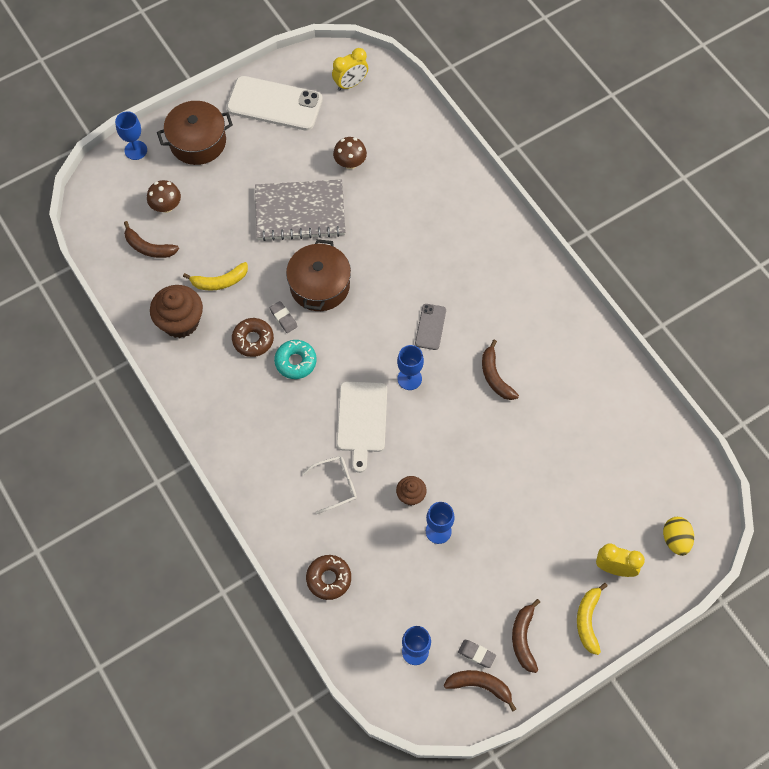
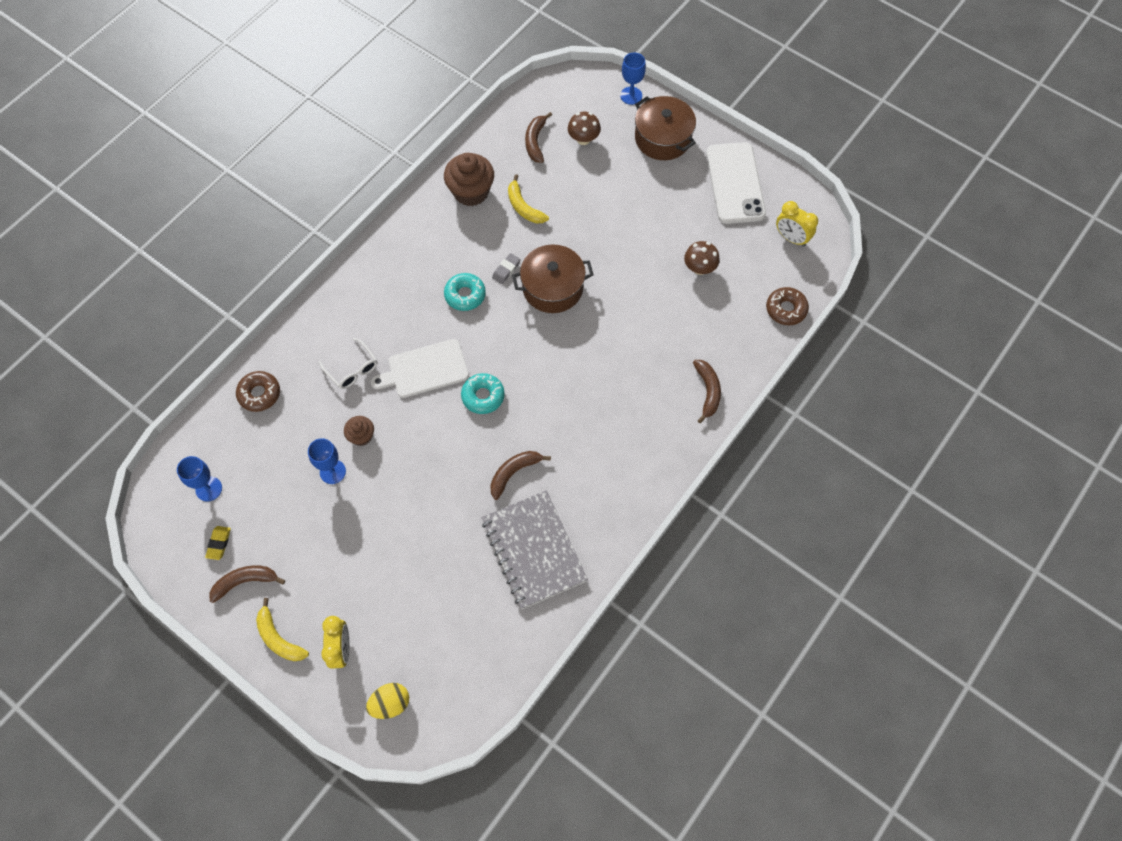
camera: 70 degrees right, 0 degrees up
(253, 340) = (474, 253): brown donut -> brown donut (786, 309)
(300, 212) = (625, 245): grey notebook -> grey notebook (533, 550)
(409, 378) = (483, 396): blue goblet -> turquoise donut
(430, 327) = (546, 397): grey phone -> none
(476, 654) = (219, 543): grey eraser -> yellow eraser
(480, 686) = (189, 556): brown banana -> brown banana (707, 391)
(588, 620) = (279, 638): yellow banana -> yellow banana turned 120 degrees counterclockwise

